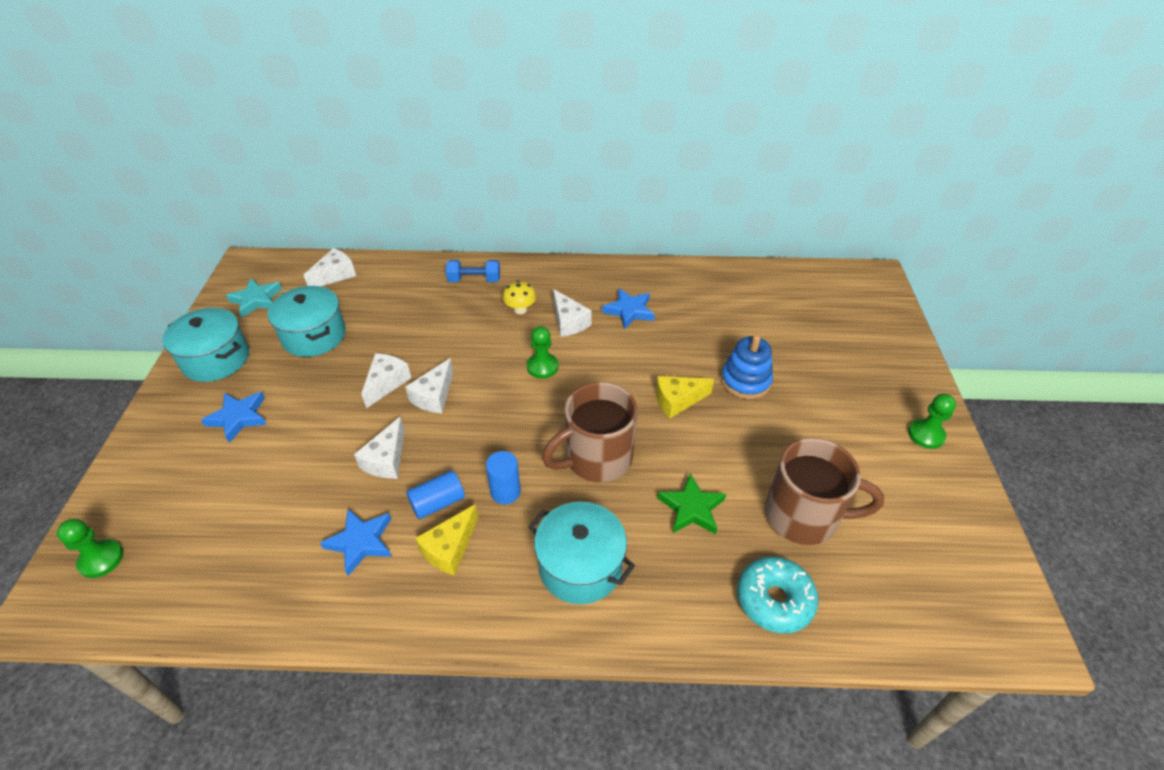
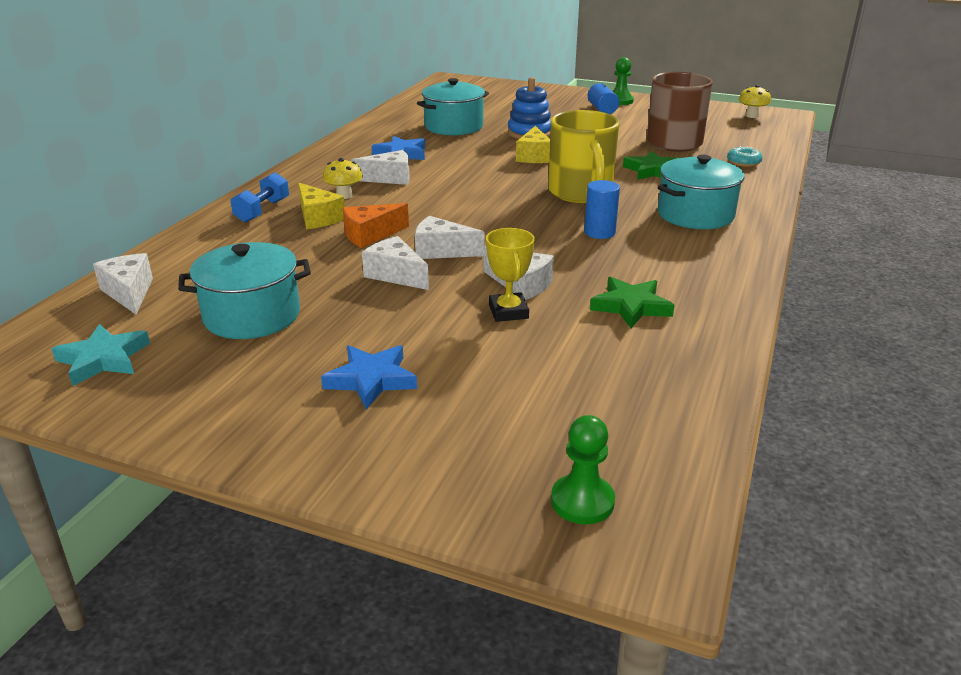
camera: 70 degrees left, 15 degrees down
(216, 359) = (216, 399): turquoise pot -> turquoise pot (454, 127)
(339, 463) = (508, 312): none -> yellow trophy
(361, 542) = (631, 306): blue star -> green star
(434, 396) = (441, 251): white cheese -> white cheese turned 150 degrees clockwise
(438, 503) = (597, 263): blue cylinder -> blue cylinder (602, 109)
(450, 548) = (656, 263): yellow cheese -> yellow cheese (318, 218)
(451, 348) = (370, 235): none -> orange cheese
(542, 367) = (444, 197): green pawn -> none
(596, 458) = (581, 193): brown mug -> yellow mug
(774, 600) = (743, 162): turquoise donut -> turquoise donut, size x0.57
(986, 594) = (752, 116): none -> yellow mushroom

